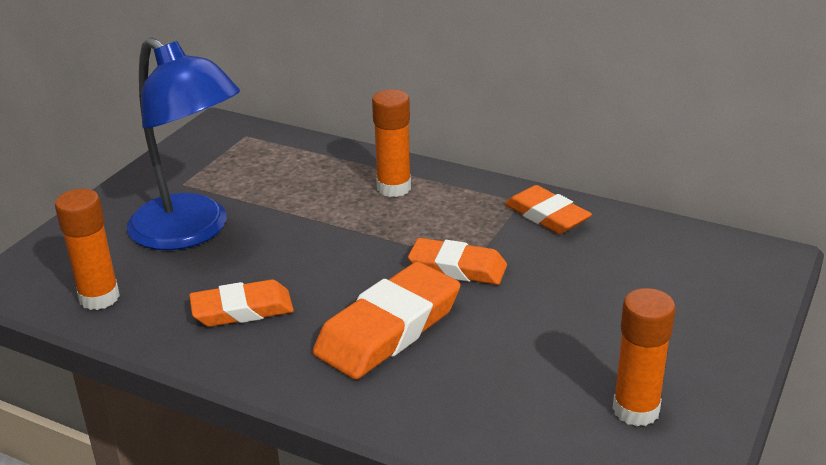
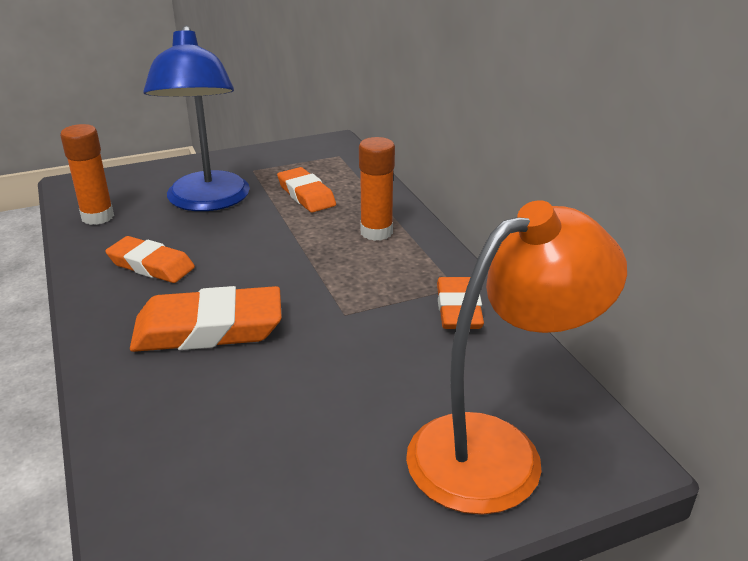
camera: 40 degrees right, 0 degrees up
(457, 268) = (325, 312): orange eraser -> orange eraser (306, 195)
(636, 410) = (267, 511): orange glue stick -> none
(705, 291) = (497, 450): none -> orange lamp

